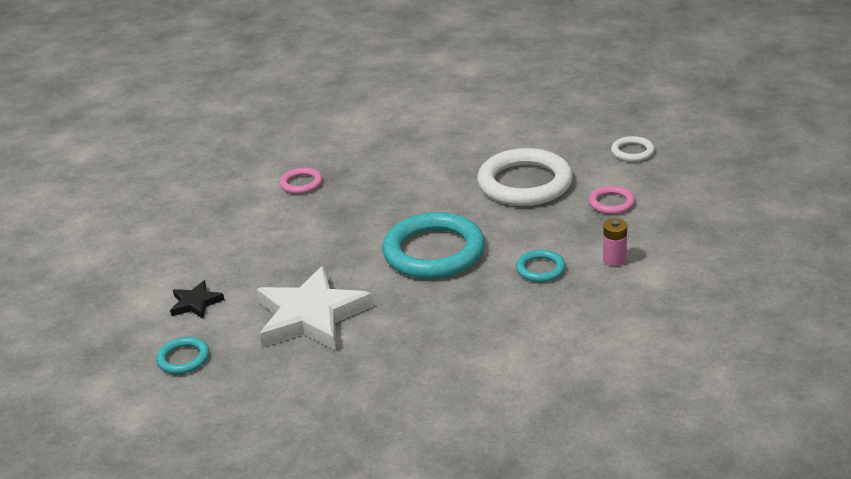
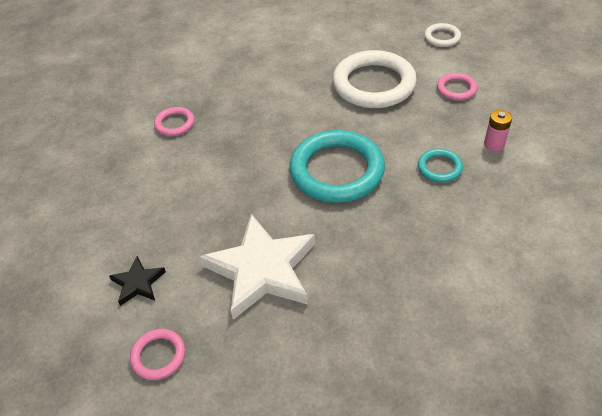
camera: 20 degrees left, 15 degrees up
(183, 358) = (158, 356): turquoise ring -> pink ring

